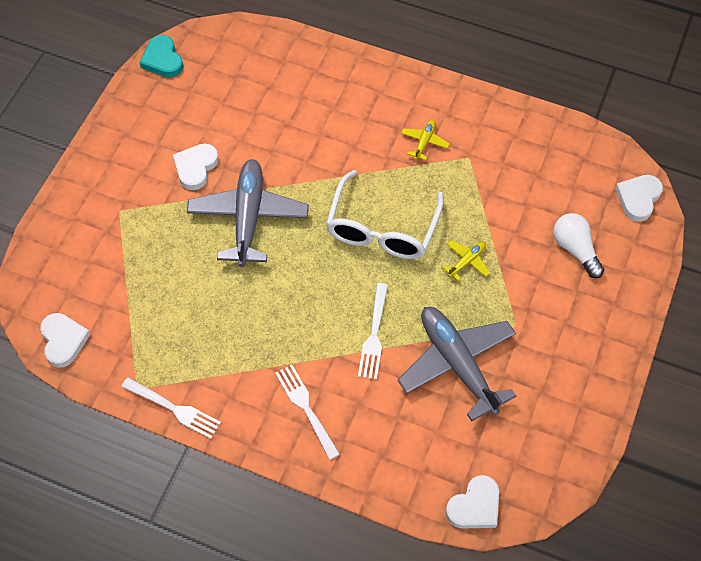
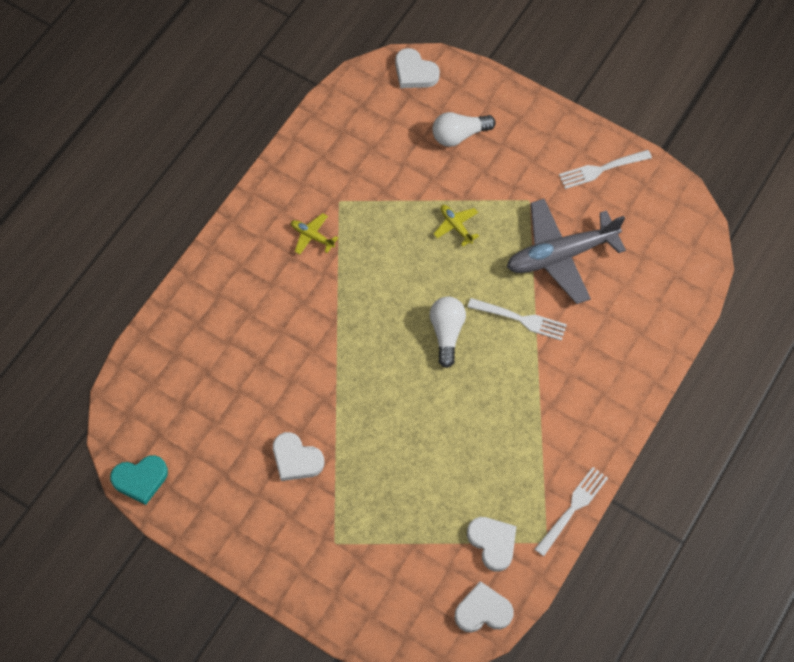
camera: 80 degrees left, 5 degrees up
(248, 217) = (368, 414): grey plane -> none
(306, 408) = (588, 389): white fork -> white fork (602, 169)
(345, 270) = (447, 332): none -> white light bulb
(382, 229) = (406, 292): white glasses -> none
(475, 506) = (695, 268): white heart -> white heart (492, 543)

